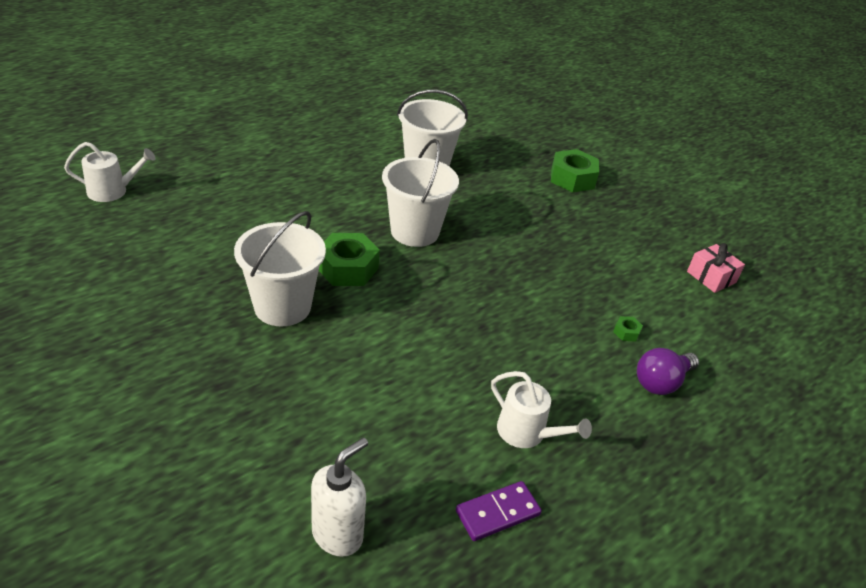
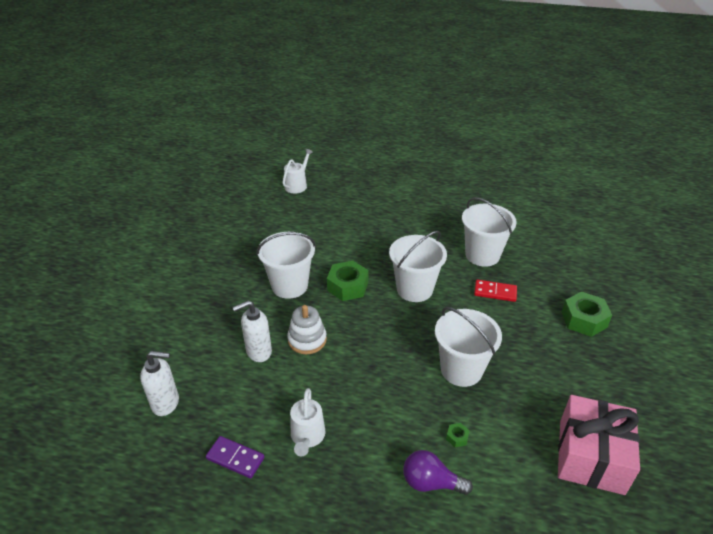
camera: 55 degrees right, 0 degrees up
(112, 191) = (297, 185): white watering can -> white watering can turned 105 degrees counterclockwise
(356, 396) = (258, 352): none -> white soap dispenser
(387, 347) = (307, 340): none -> white stacking toy
(483, 194) = (495, 292): none -> red domino
(552, 276) = (461, 370): none -> white bucket
(711, 277) = (591, 456): pink gift -> pink gift, size x1.95

